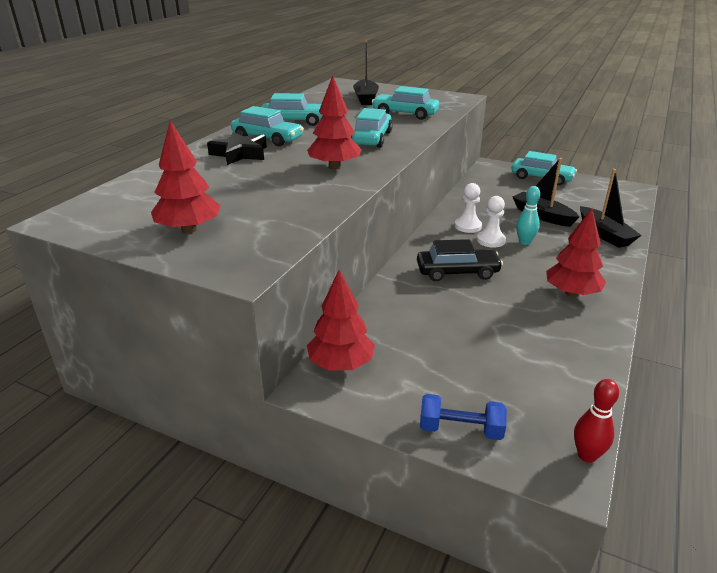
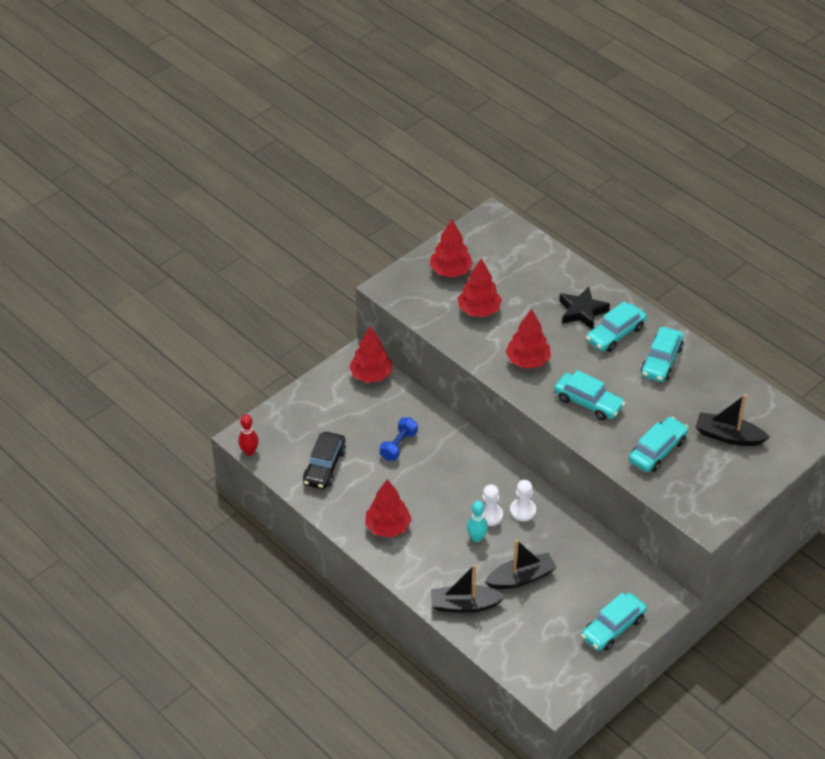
camera: 110 degrees right, 15 degrees up
(263, 201) = (479, 310): none -> red tree
(457, 272) = (448, 471): black car -> black car (324, 466)
(460, 429) = (293, 409): blue dumbbell -> blue dumbbell (398, 445)

